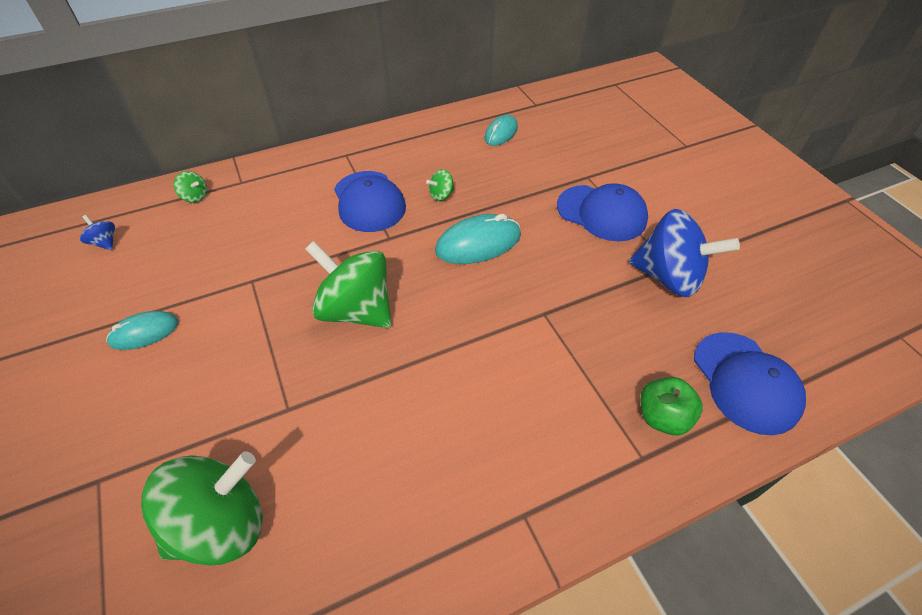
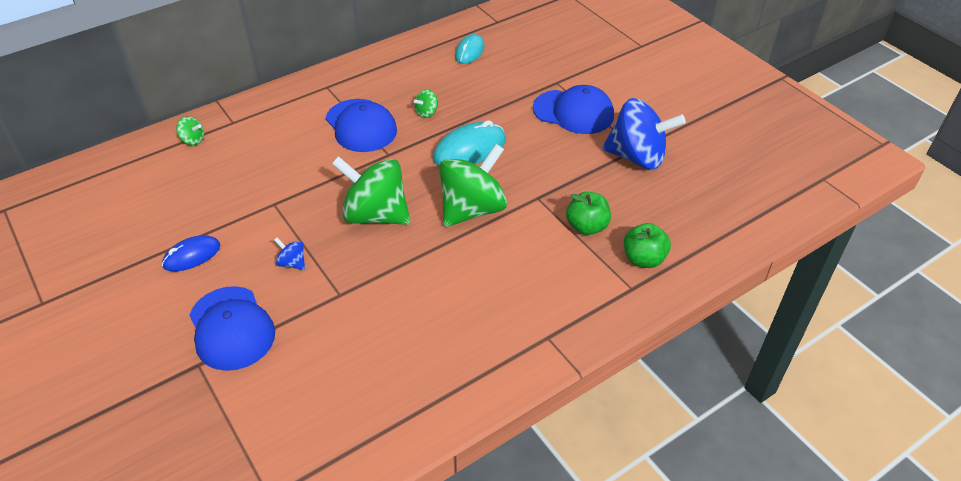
camera: 10 degrees left, 5 degrees down
(105, 242) = (122, 189): blue spinning top -> blue spinning top (292, 263)
(144, 332) = (192, 256): turquoise mouse -> blue mouse
(222, 523) = (313, 376): green spinning top -> green spinning top (472, 209)
(597, 360) = (587, 227): none -> green apple
(746, 382) = (705, 226): blue cap -> blue cap (231, 328)

